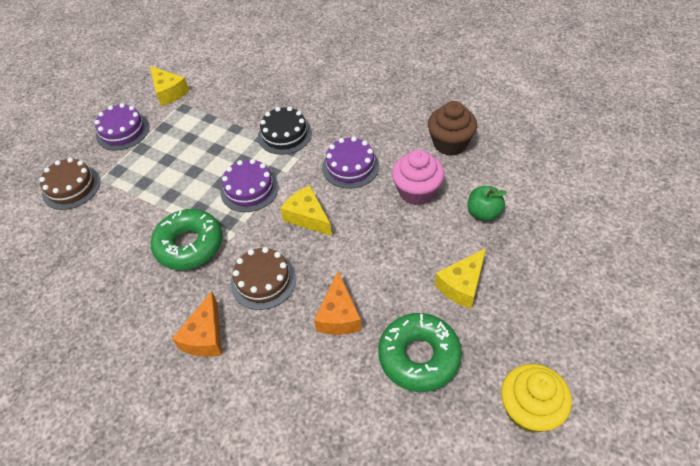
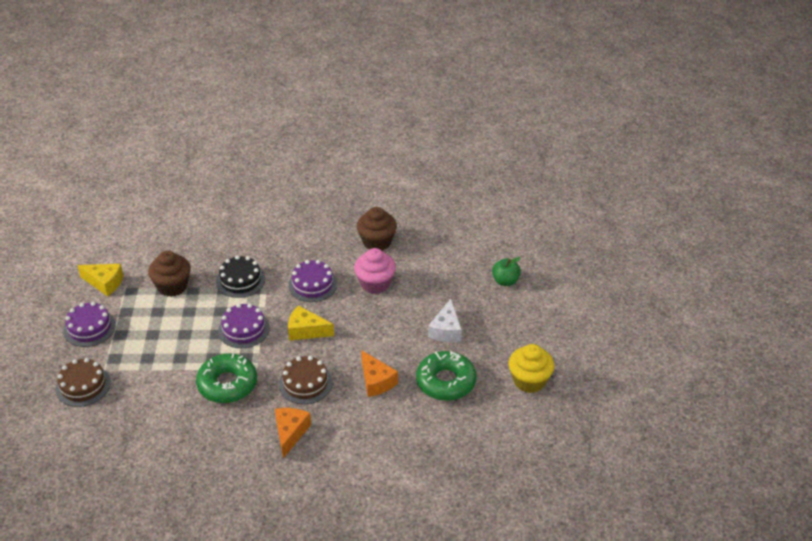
camera: 35 degrees left, 10 degrees down
(205, 336) = (290, 433): orange cheese -> orange cheese turned 150 degrees counterclockwise
(221, 117) = (172, 286): none -> brown cupcake
(462, 285) = (446, 330): yellow cheese -> white cheese
(483, 213) = (431, 280): green apple -> green apple (505, 281)

